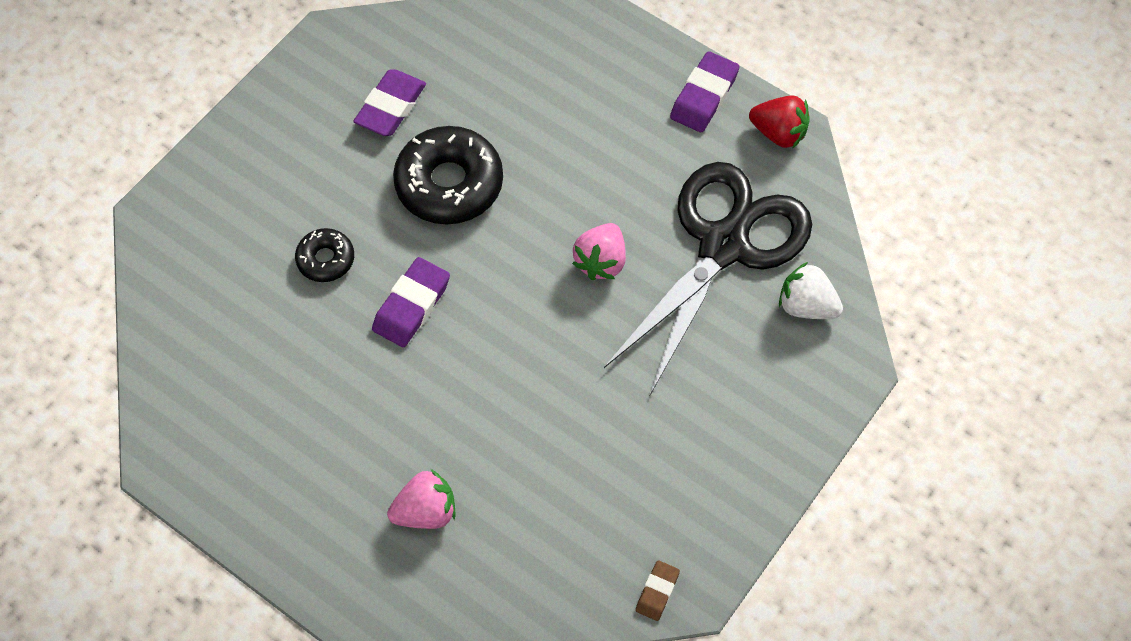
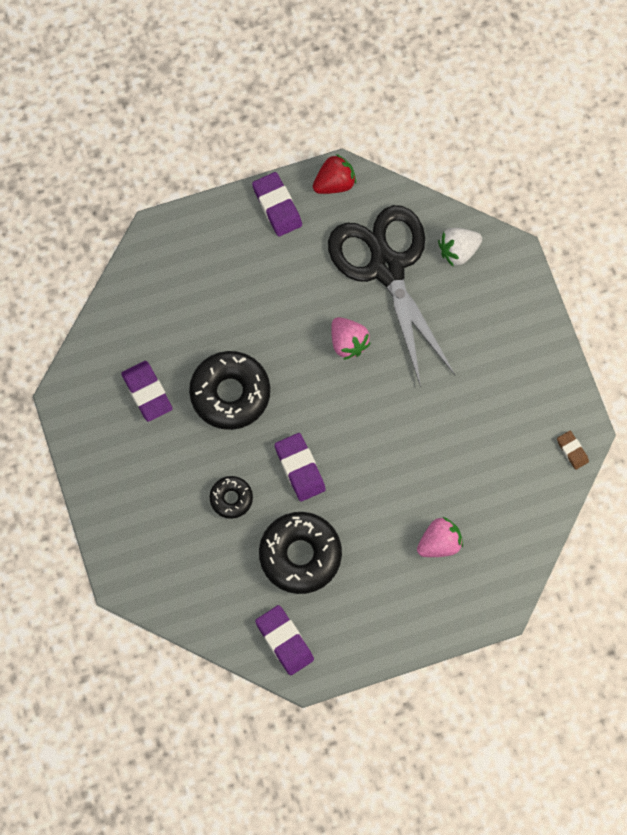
camera: 55 degrees left, 10 degrees up
(189, 418) = (284, 641): none -> purple eraser
(306, 370) = (300, 555): none -> black donut
(426, 512) = (439, 543): pink strawberry -> pink strawberry turned 45 degrees clockwise

